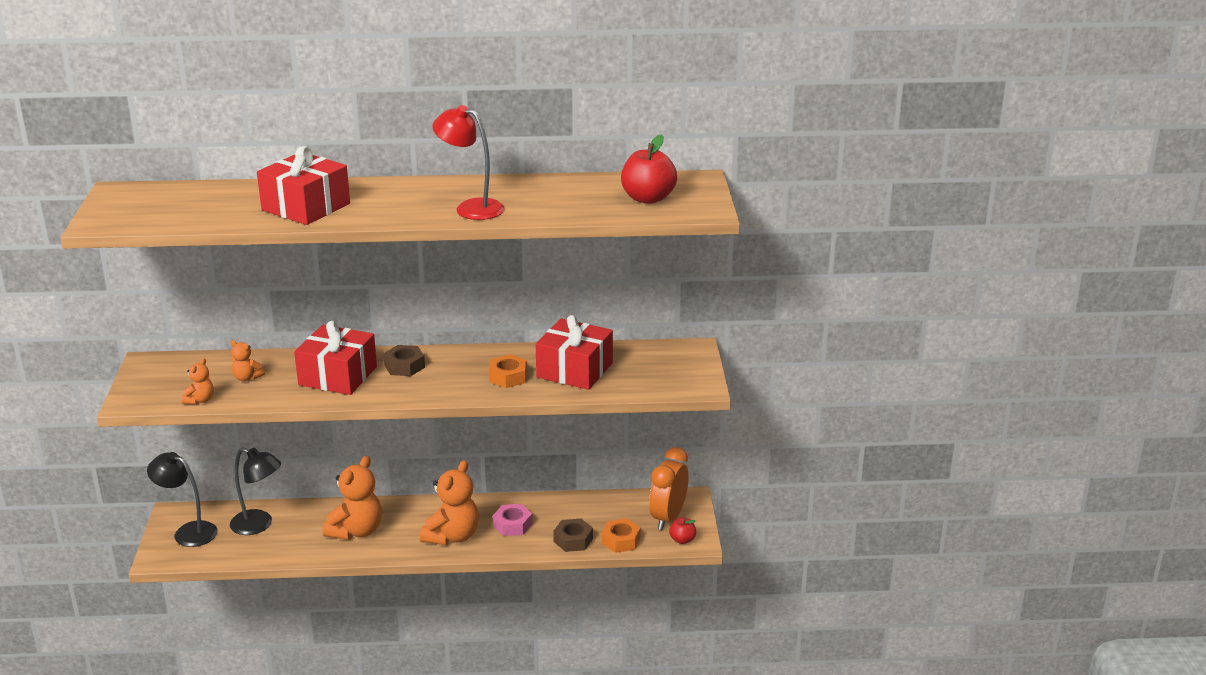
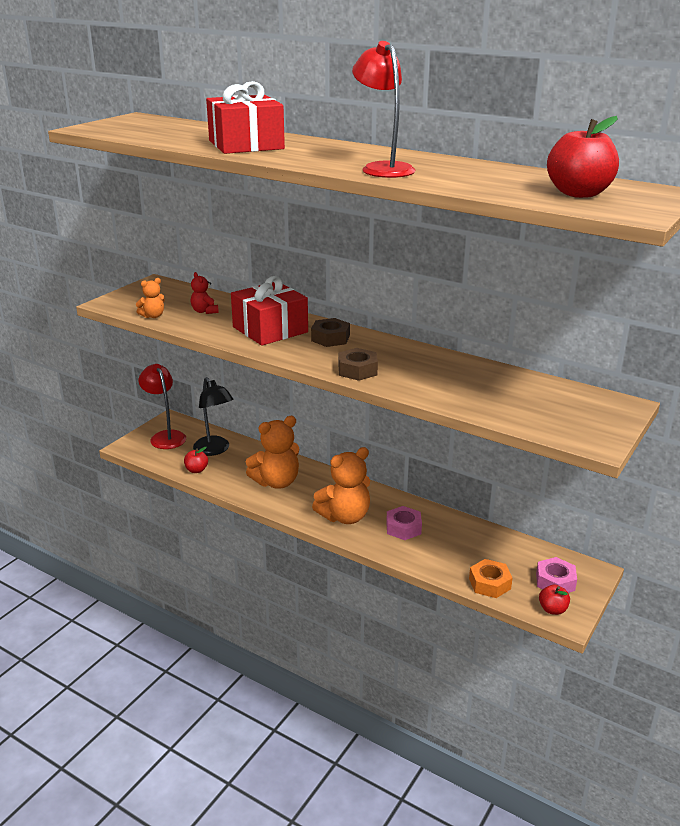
camera: 35 degrees right, 0 degrees up
(188, 532) = (165, 436): black lamp -> red lamp
(247, 378) = (204, 311): orange teddy bear -> red teddy bear
(262, 551) = (196, 470): none -> red apple
(508, 377) = (408, 373): orange nut -> none
(573, 540) = (445, 564): brown nut -> brown nut (357, 370)
(574, 370) = (477, 386): red gift -> none
(668, 518) = (555, 581): orange clock -> pink nut

